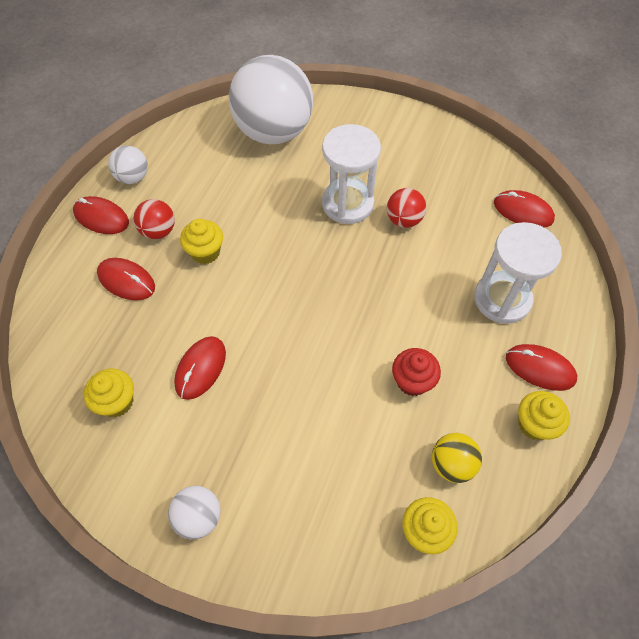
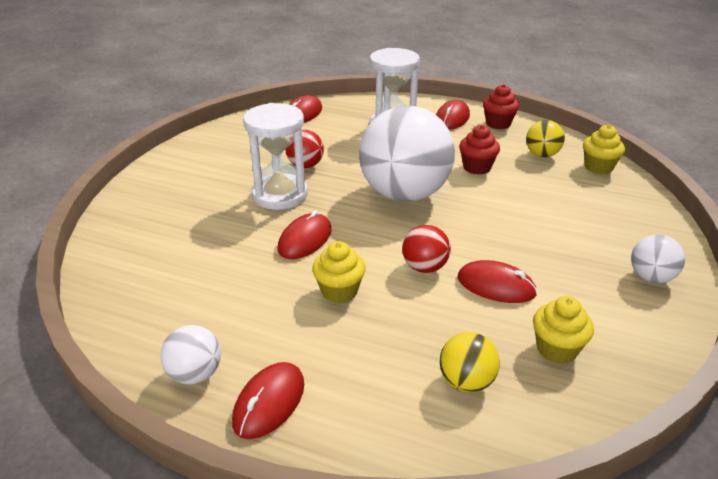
camera: 90 degrees left, 25 degrees down
(96, 331) = (466, 382): none -> yellow ball
(126, 280) = (384, 360): red mouse -> red mouse (305, 239)
(158, 231) = (302, 336): red ball -> red ball (424, 267)
(274, 132) = (153, 244): white ball -> white ball (404, 194)
(534, 424) = (498, 123): yellow cupcake -> red cupcake

